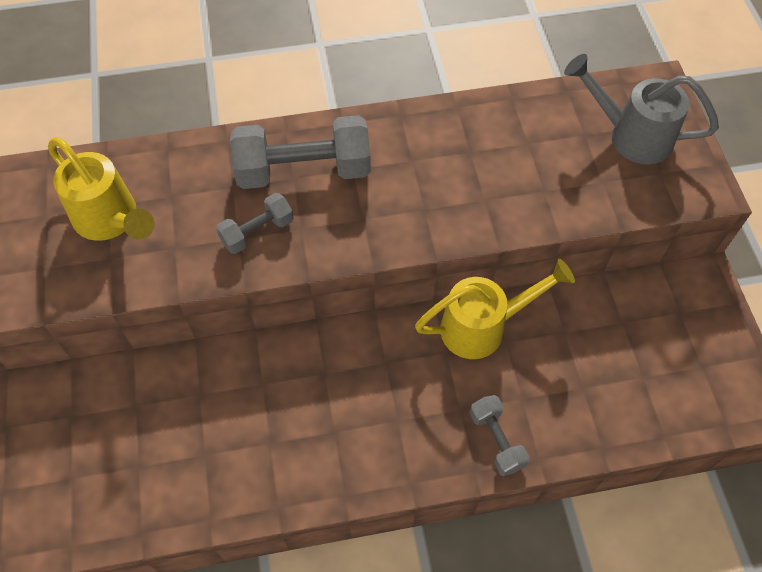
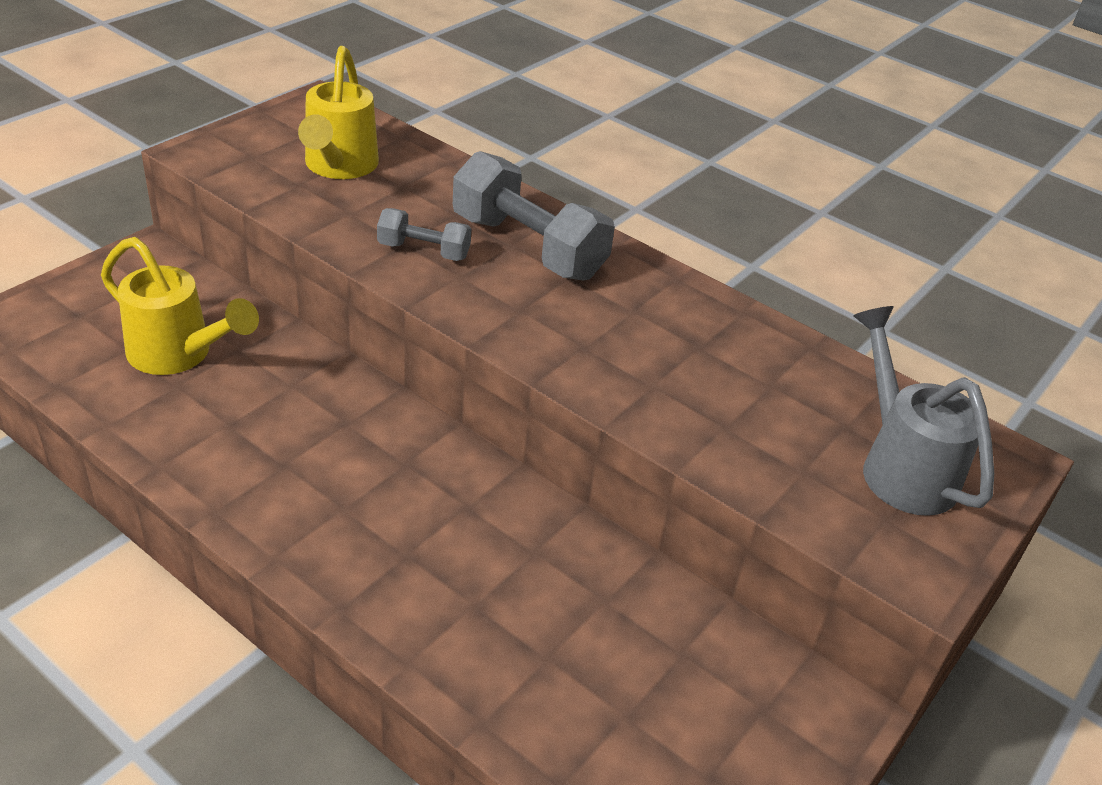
camera: 45 degrees right, 20 degrees down
(484, 326) = (533, 521): yellow watering can -> yellow watering can (180, 355)
(496, 440) = (397, 607): grey dumbbell -> none

